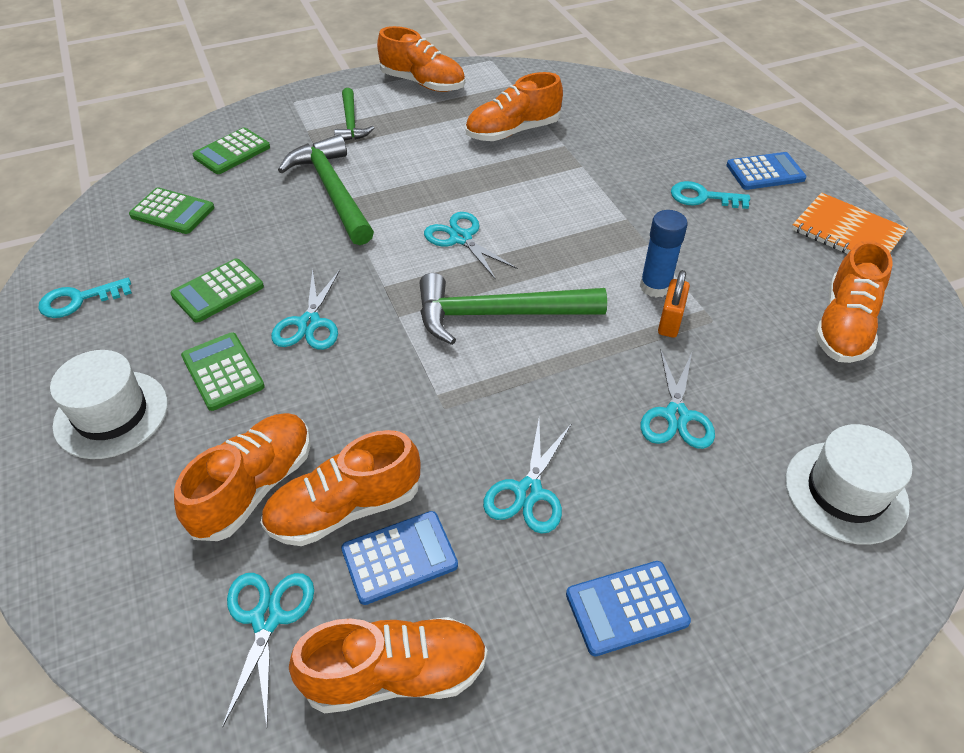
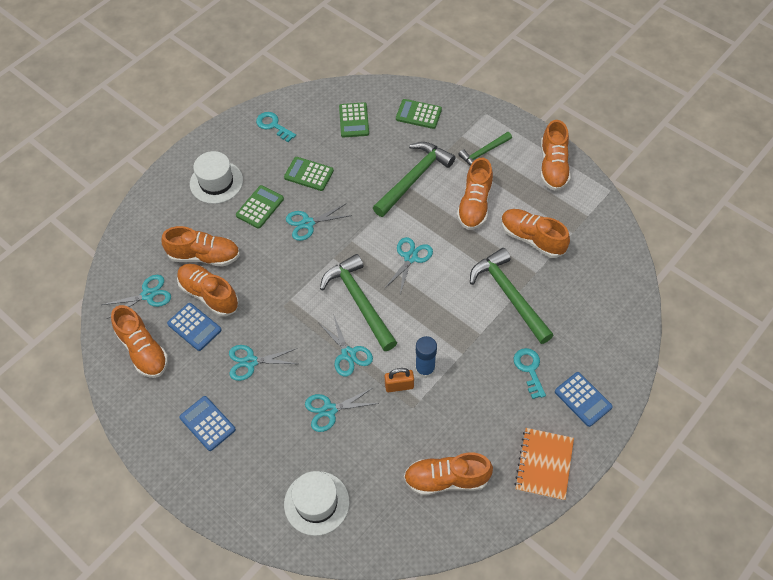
camera: 65 degrees right, 10 degrees up
(424, 156) = (474, 205): none -> orange shoe
(582, 176) = (509, 295): none -> green hammer
(585, 358) = (348, 354): none -> turquoise scissors

